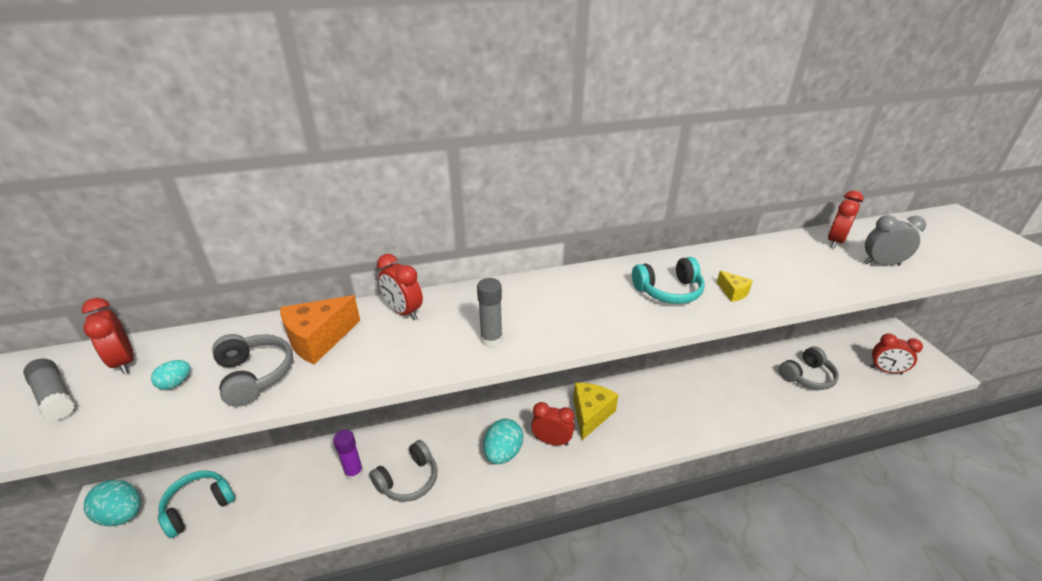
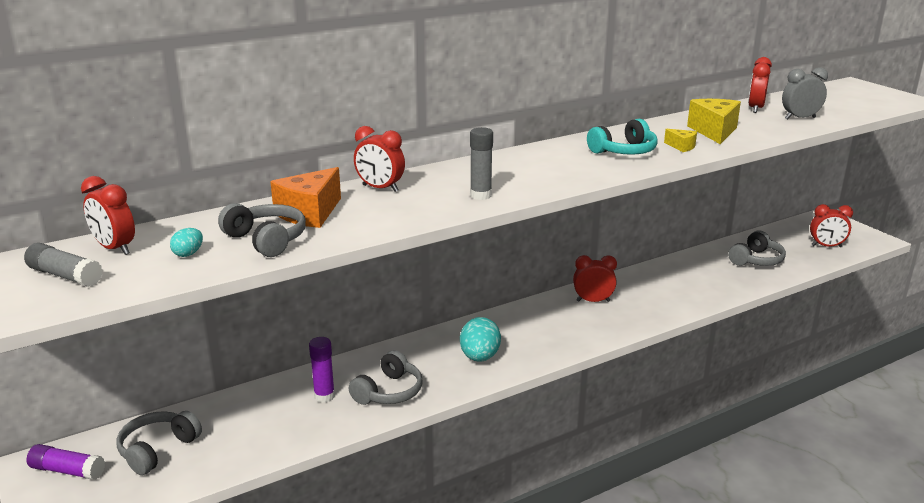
camera: 15 degrees left, 10 degrees down
(123, 515) = (67, 471): turquoise egg -> purple glue stick
(198, 506) = (157, 449): turquoise headphones -> grey headphones
(552, 441) = (526, 341): red clock -> red clock (593, 301)
(590, 414) = (556, 316): yellow cheese -> yellow cheese (714, 131)

